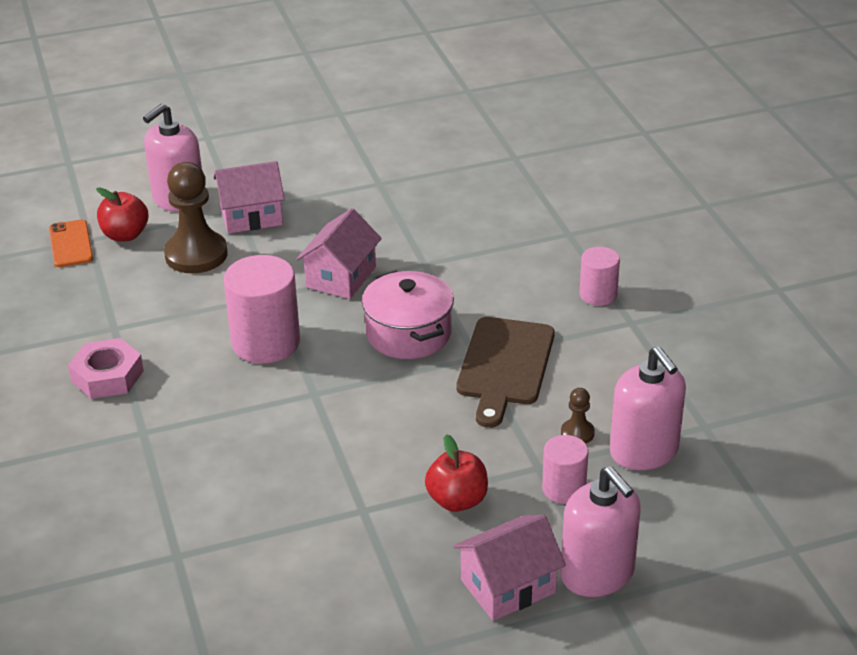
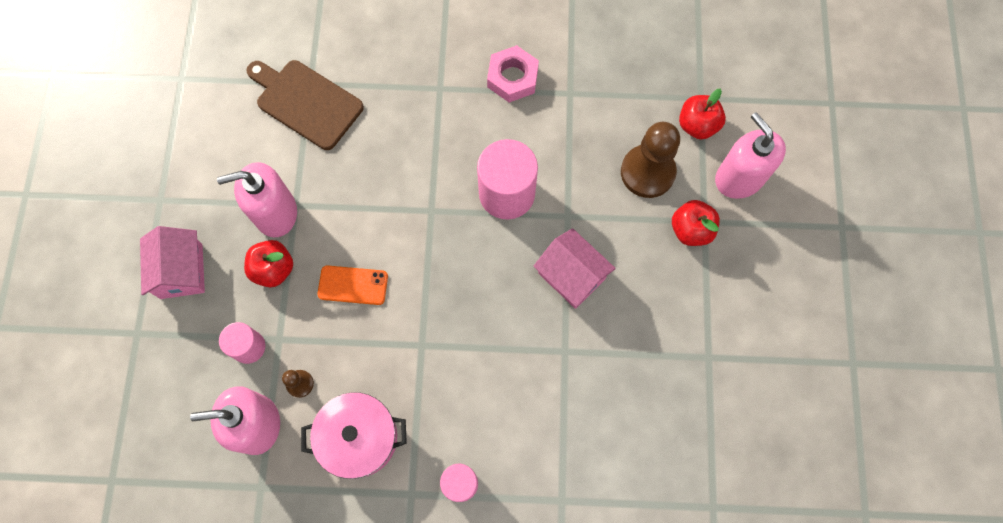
camera: 110 degrees right, 35 degrees up
(71, 244) = (698, 83): orange phone -> orange phone (353, 285)
(251, 216) = (691, 230): pink house -> red apple
(408, 334) = (473, 303): pink pot -> pink pot (359, 438)
(505, 366) = (401, 362): brown cutting board -> brown cutting board (306, 102)
(597, 574) = (161, 333): pink soap dispenser -> pink soap dispenser (275, 213)

